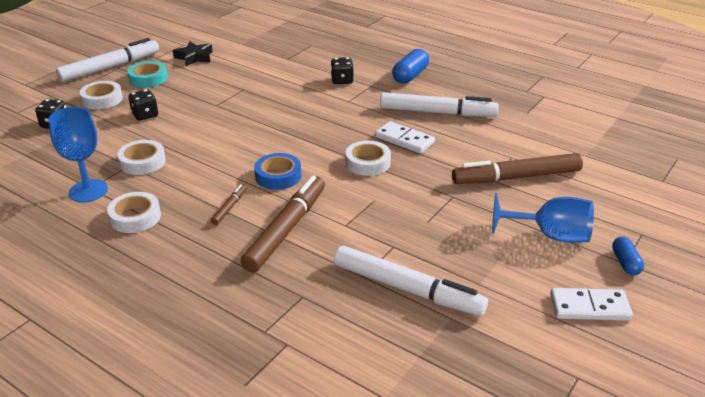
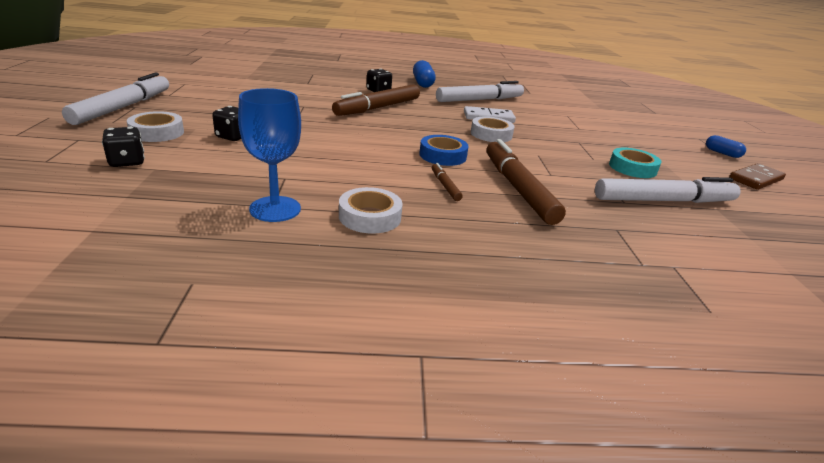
camera: 40 degrees left, 5 degrees down
(142, 162) = (296, 172): white tape -> none
(148, 78) = (187, 110): turquoise tape -> turquoise tape (632, 168)
(194, 57) = (213, 91): black star -> none
(516, 177) = (591, 125): brown marker -> brown marker (378, 108)
(550, 235) = (666, 149): blue goblet -> none
(589, 307) = (755, 179): white domino -> brown domino

